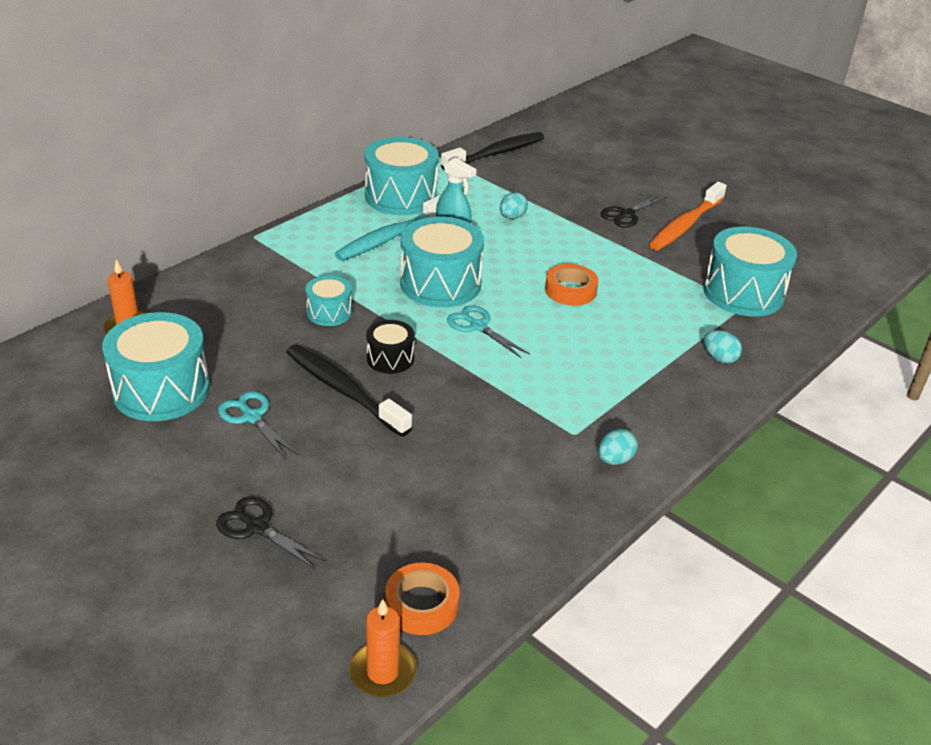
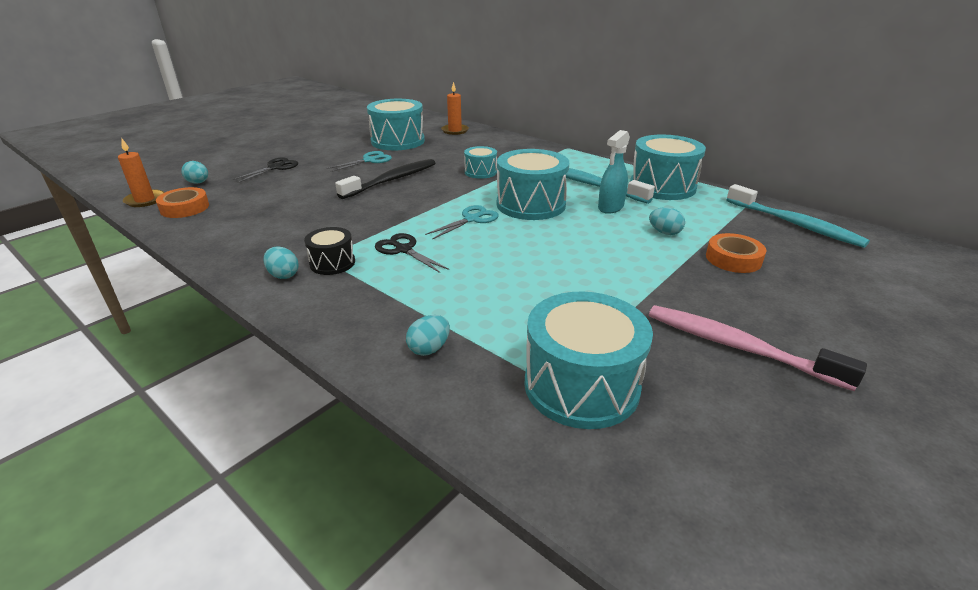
camera: 90 degrees right, 5 degrees down
(310, 618) = (198, 183): none -> turquoise egg
(390, 358) = (427, 191): black drum -> black drum (332, 263)
(496, 153) = (795, 224): black toothbrush -> turquoise toothbrush
(570, 290) = (541, 260): orange tape -> orange tape (733, 259)
(626, 215) = (727, 300): black scissors -> black scissors (403, 249)
(685, 225) = (738, 347): orange toothbrush -> pink toothbrush

